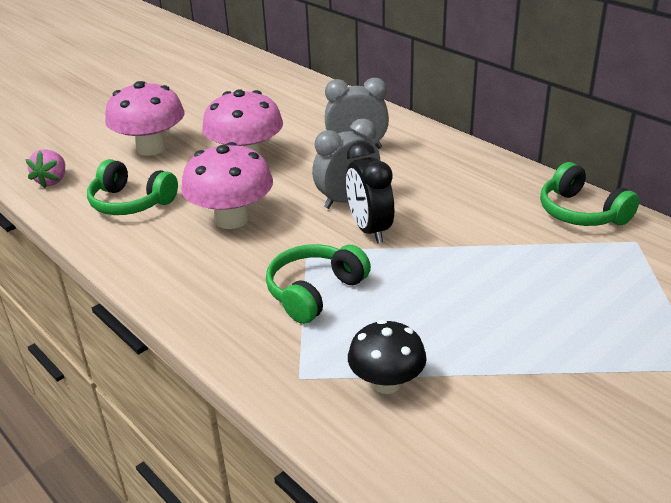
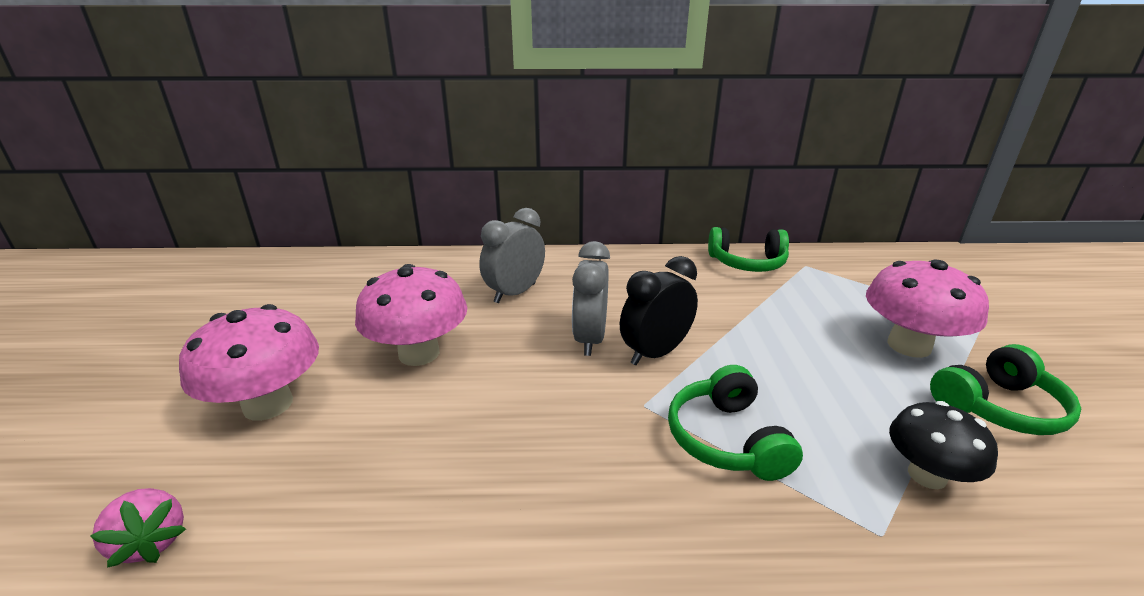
camera: 50 degrees left, 5 degrees down
(131, 202) = (353, 487): green headphones -> green headphones (998, 407)
(232, 219) = (518, 423): pink mushroom -> pink mushroom (909, 345)
(369, 229) = (655, 353): black clock -> black clock turned 120 degrees clockwise

